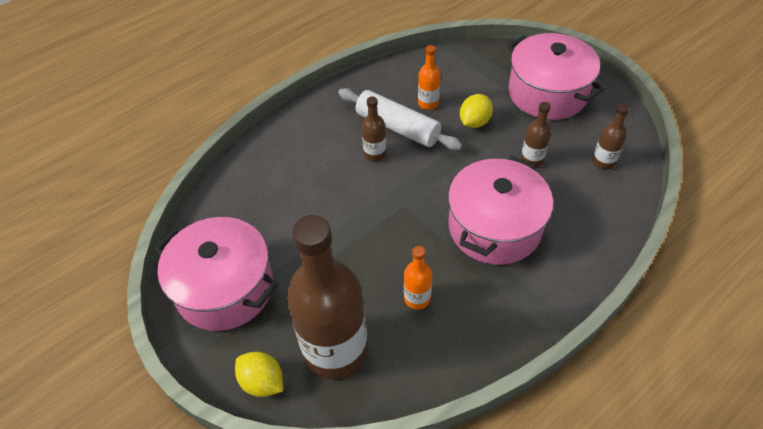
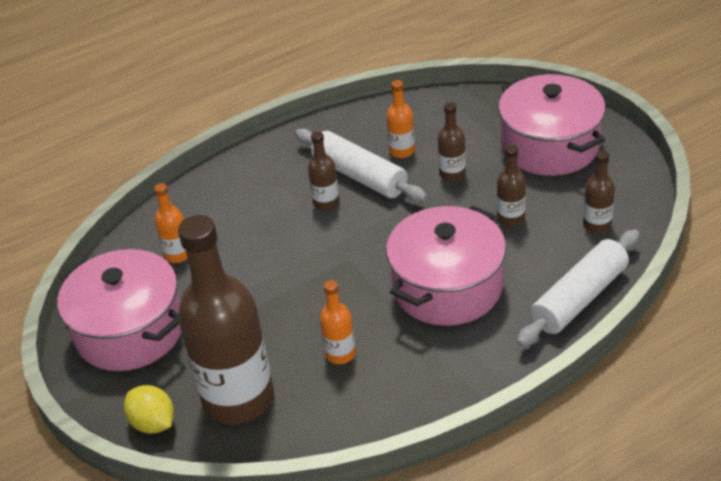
camera: 10 degrees right, 10 degrees down
(255, 210) = (178, 254): none -> orange bottle
(474, 122) = (452, 174): yellow lemon -> brown bottle
(606, 230) = (579, 298): none -> white rolling pin

